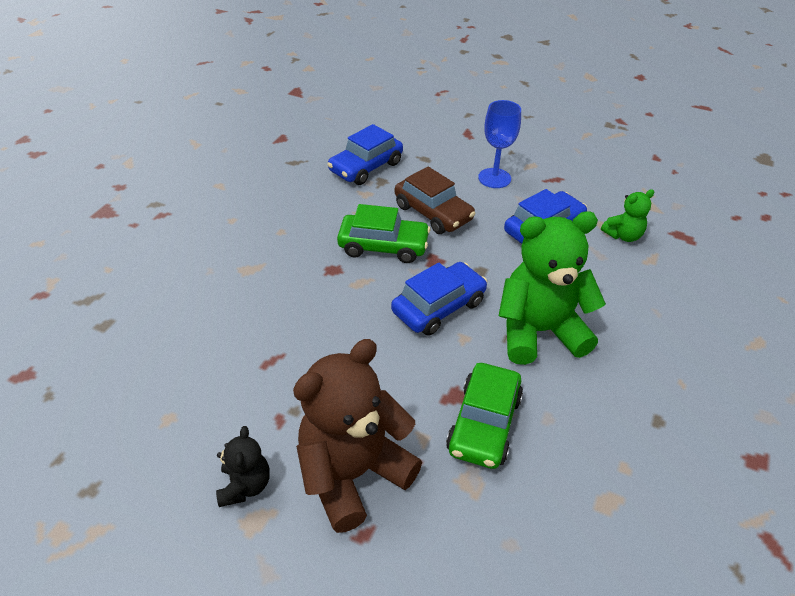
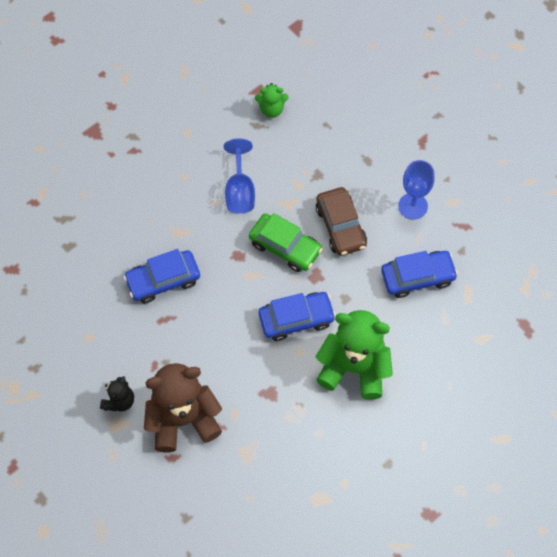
camera: 25 degrees right, 20 degrees up
(304, 215) = (240, 191): none -> blue goblet
(366, 167) = (312, 153): blue car -> blue car (163, 280)
(484, 424) = (276, 420): green car -> none
(623, 235) = (477, 308): green teddy bear -> green teddy bear (271, 109)

